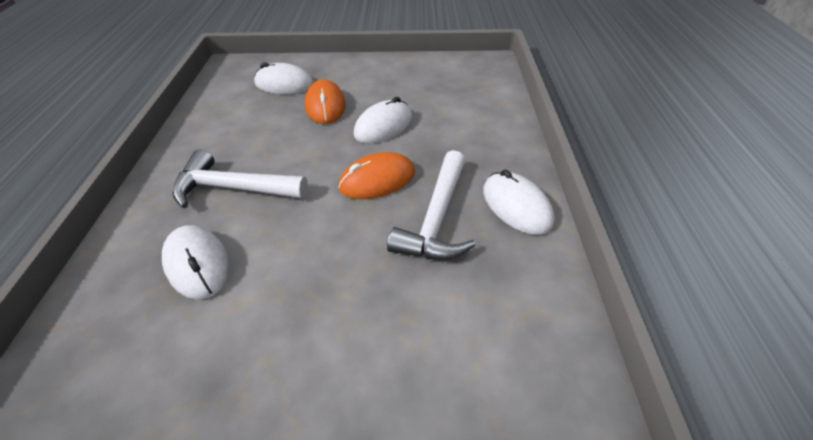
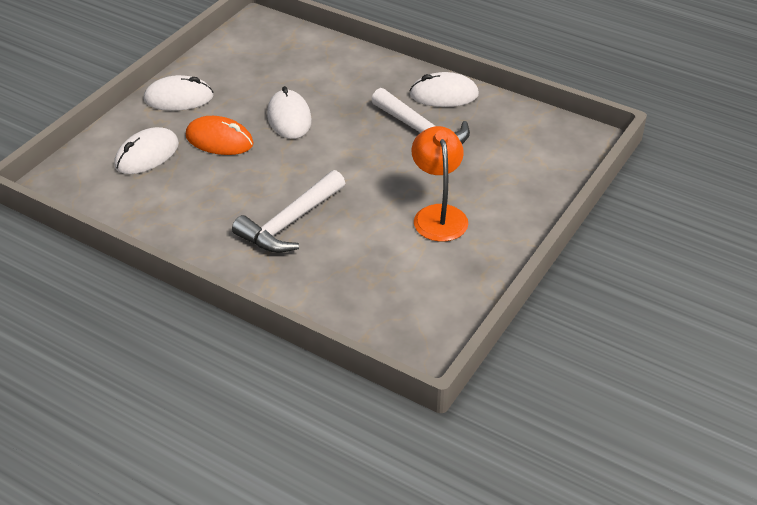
camera: 60 degrees left, 5 degrees down
(198, 263) = (363, 257): white mouse -> white mouse (178, 98)
(301, 297) = (438, 215): none -> orange lamp
(377, 180) = (356, 145): orange mouse -> none

